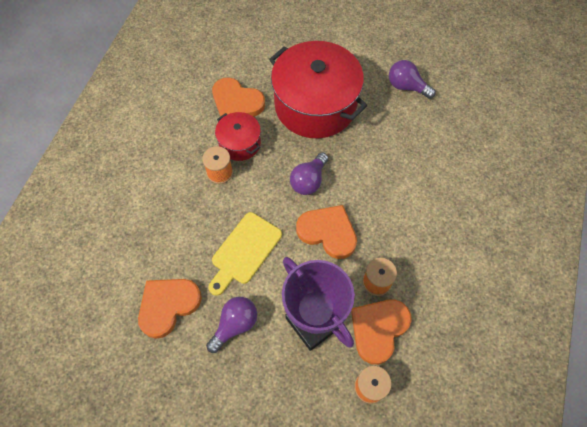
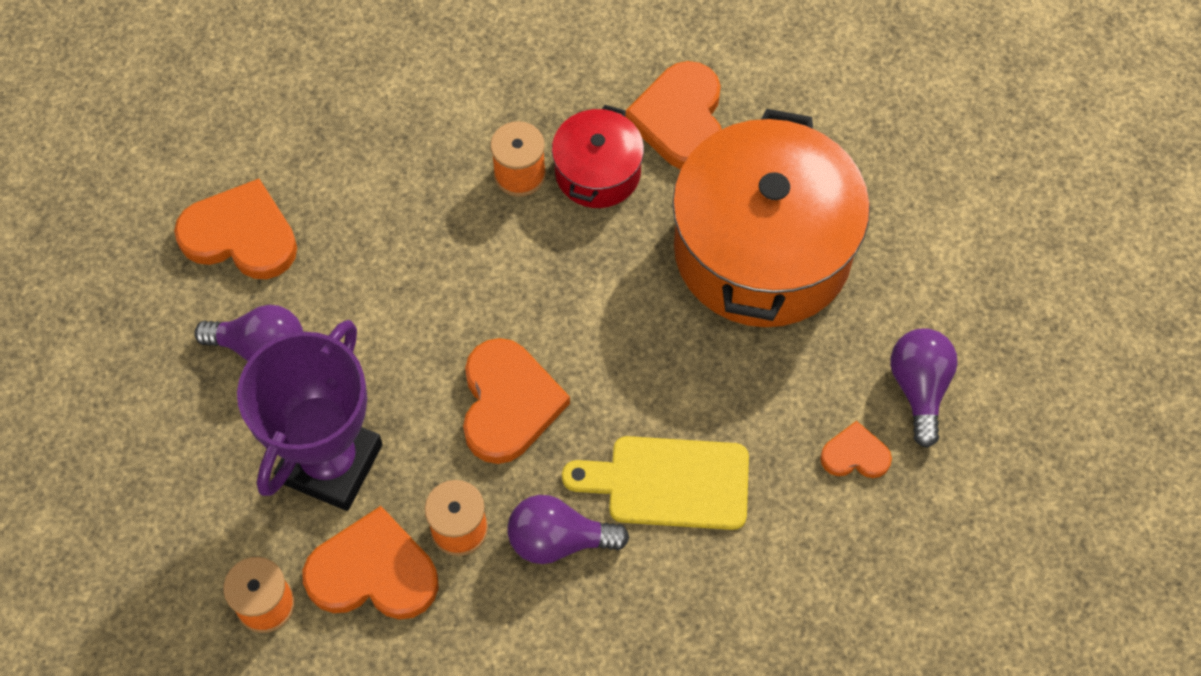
camera: 60 degrees right, 0 degrees up
(244, 251) = (395, 292): yellow cutting board -> yellow cutting board (669, 483)
(308, 181) = (592, 321): purple light bulb -> purple light bulb (558, 540)
(315, 105) = (762, 250): red pot -> orange pot
(422, 121) = (855, 455): none -> orange heart

